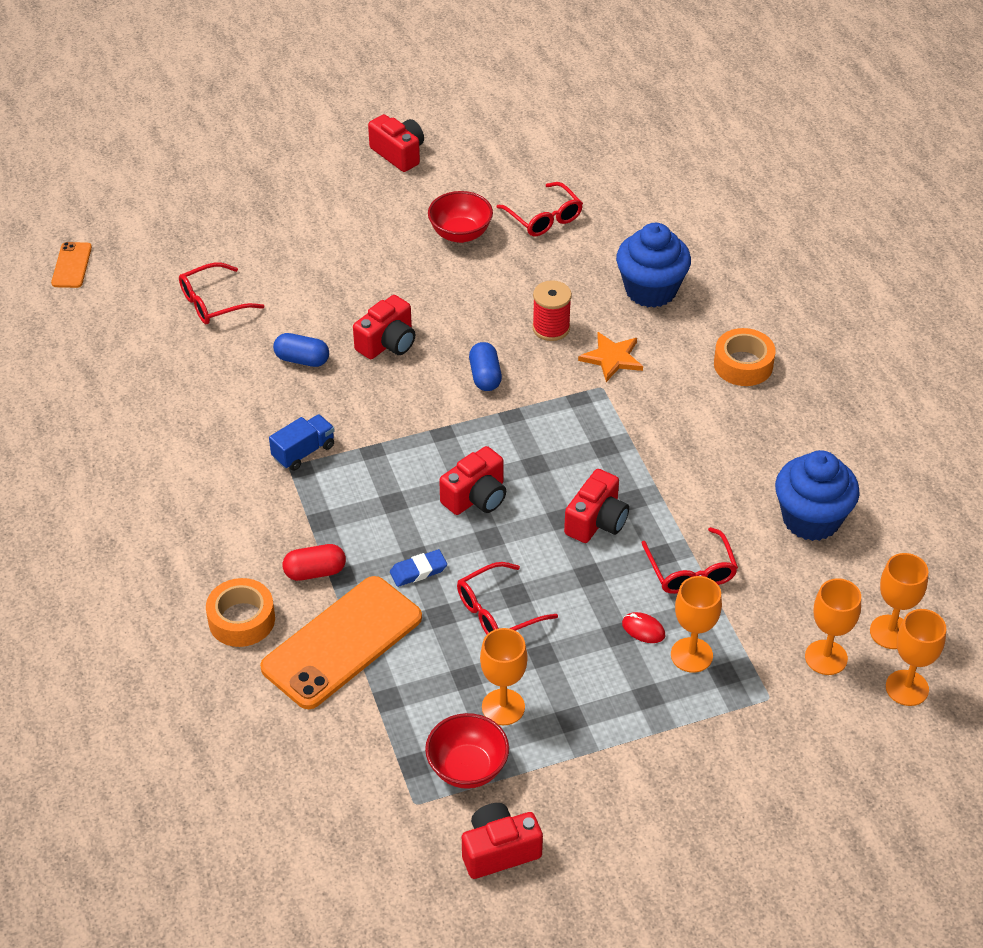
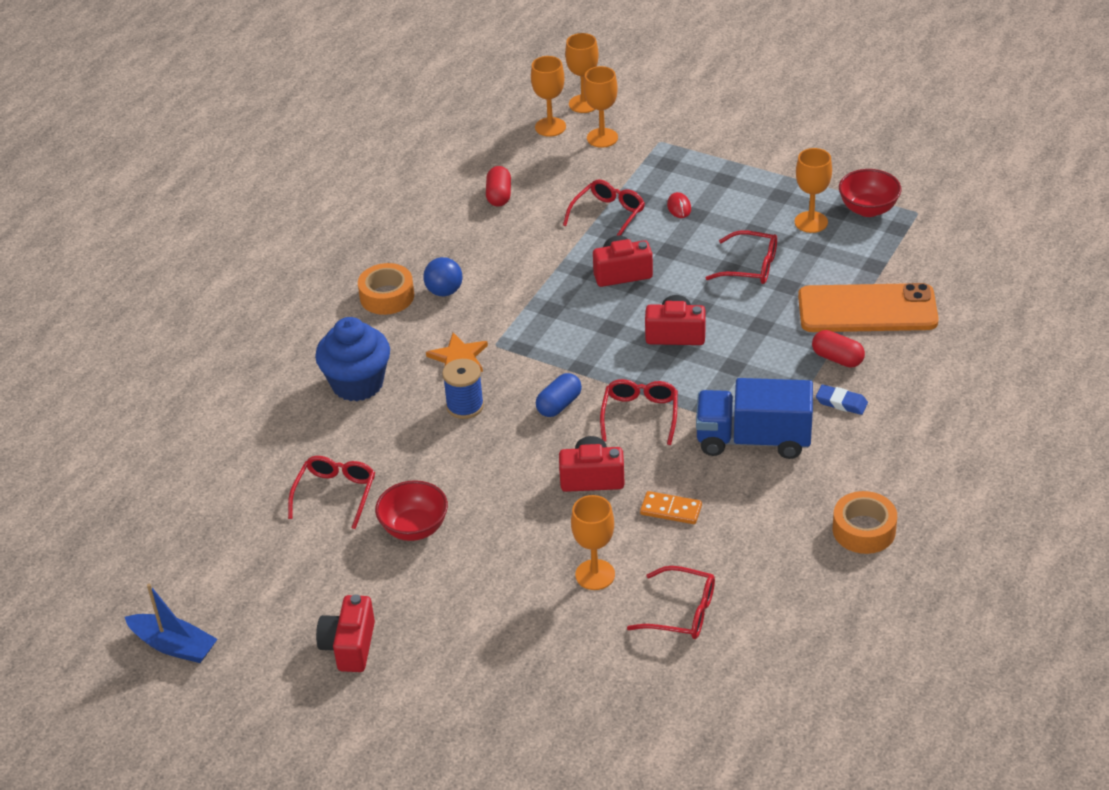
camera: 130 degrees left, 5 degrees down
(71, 265) = (763, 747): orange phone -> none
(241, 620) = (918, 361): orange tape -> orange tape (864, 530)
(302, 359) = (671, 510): blue capsule -> orange domino
(303, 452) = (753, 439): blue truck -> blue truck, size x1.86
(414, 411) = (640, 415): none -> red glasses
(418, 571) = (769, 317): blue eraser -> blue eraser (841, 402)
(499, 851) = (896, 169): red camera -> none
(500, 91) = (174, 646): none -> blue boat
(551, 328) = (465, 406): red spool -> blue spool
(691, 655) = (671, 181): orange goblet -> orange goblet (595, 575)
(708, 400) = (444, 291): none -> blue ball
(811, 519) = (499, 196): blue cupcake -> red capsule

